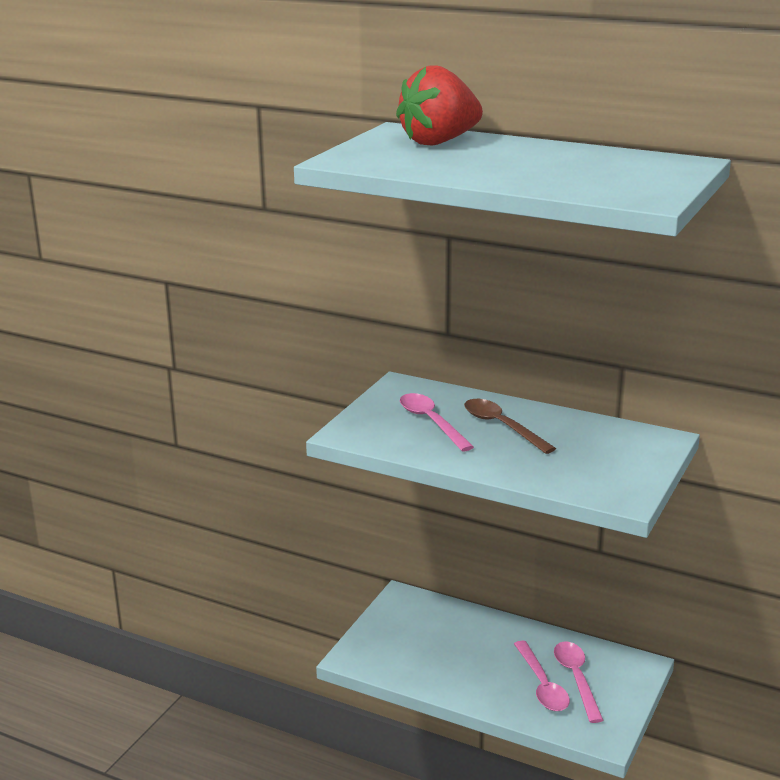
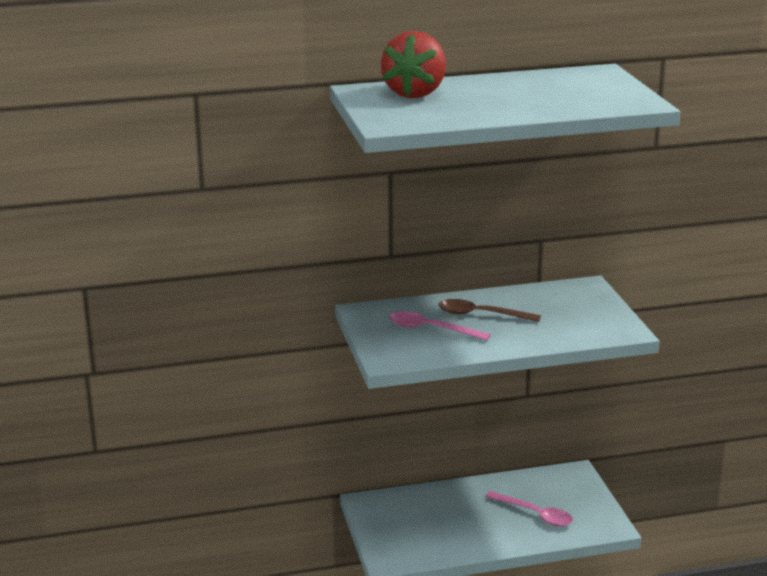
camera: 40 degrees left, 0 degrees up
(576, 679) = (550, 500): pink spoon -> none

